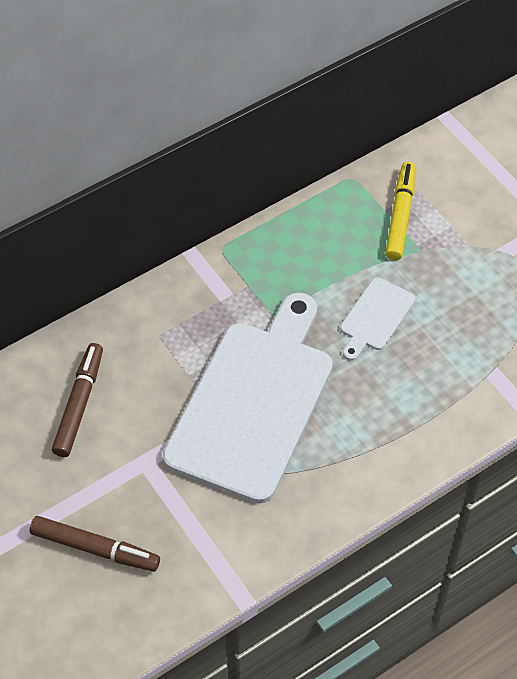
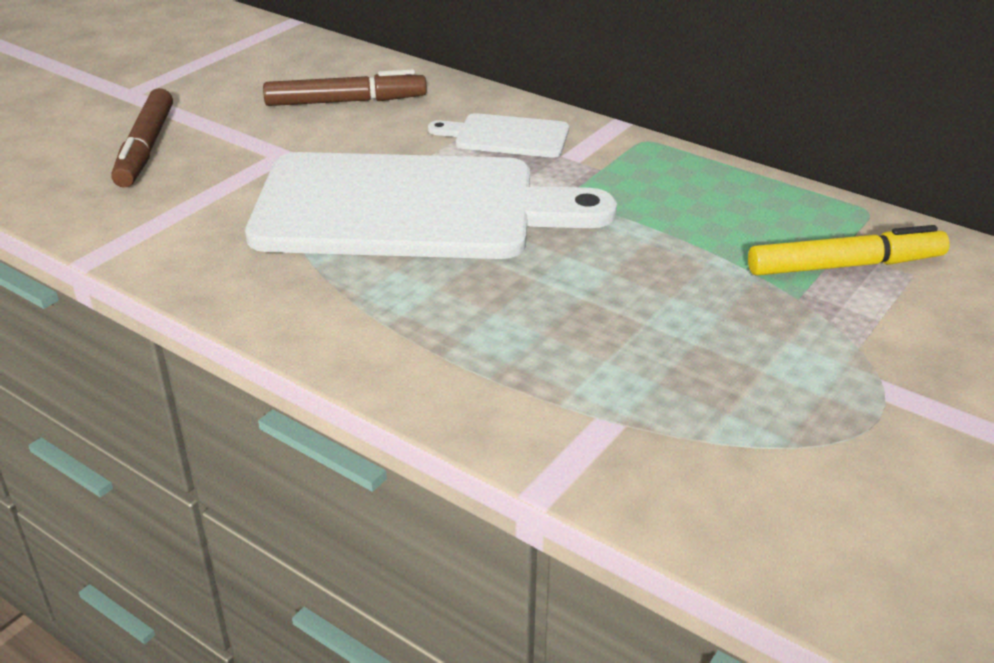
camera: 70 degrees right, 20 degrees down
(375, 317) = (630, 278): white cutting board -> white cutting board (506, 136)

